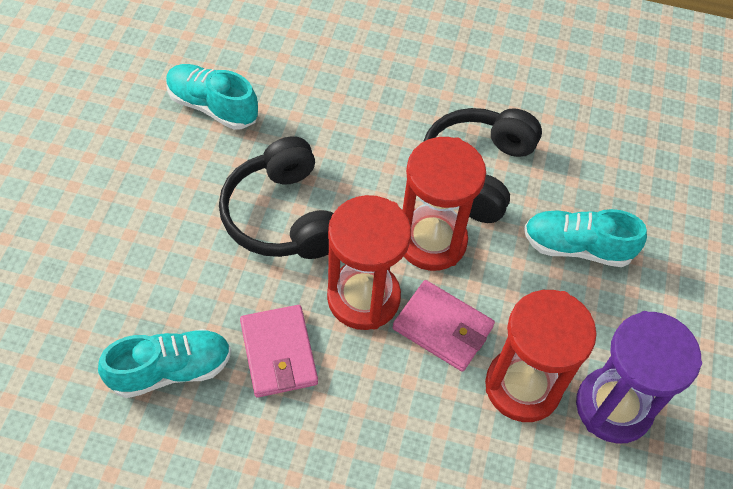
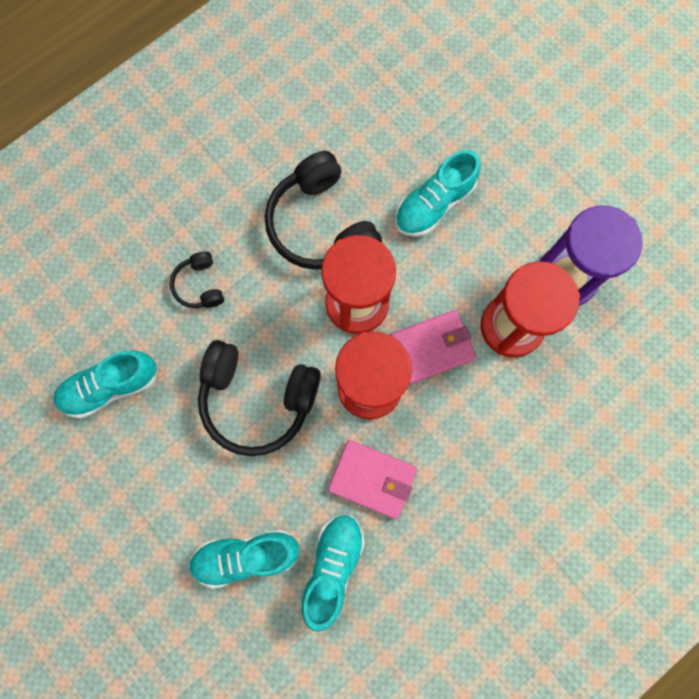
camera: 50 degrees left, 20 degrees up
(134, 291) = (246, 556): none -> turquoise shoe
(347, 116) = (199, 285): none -> black headphones

